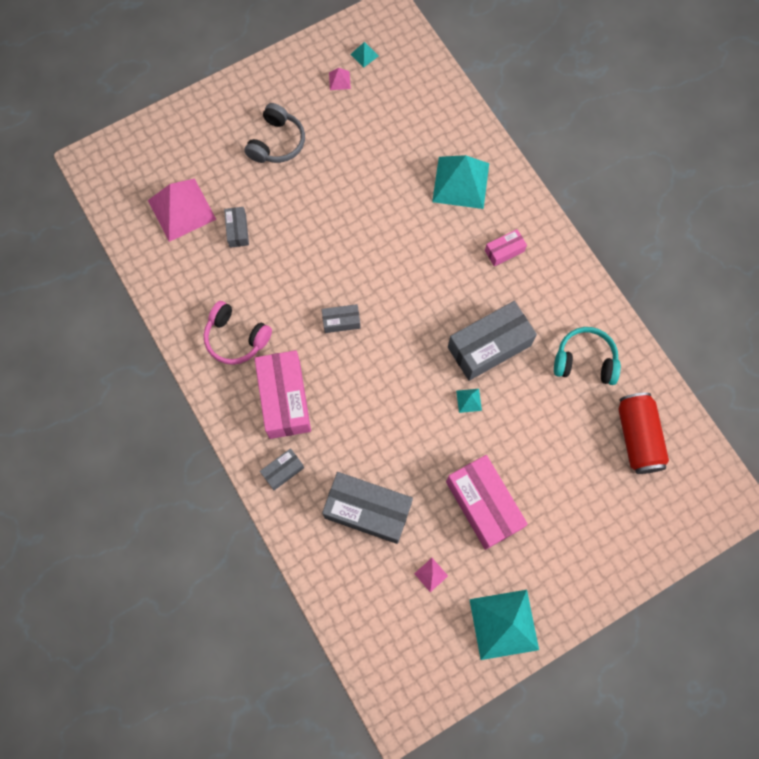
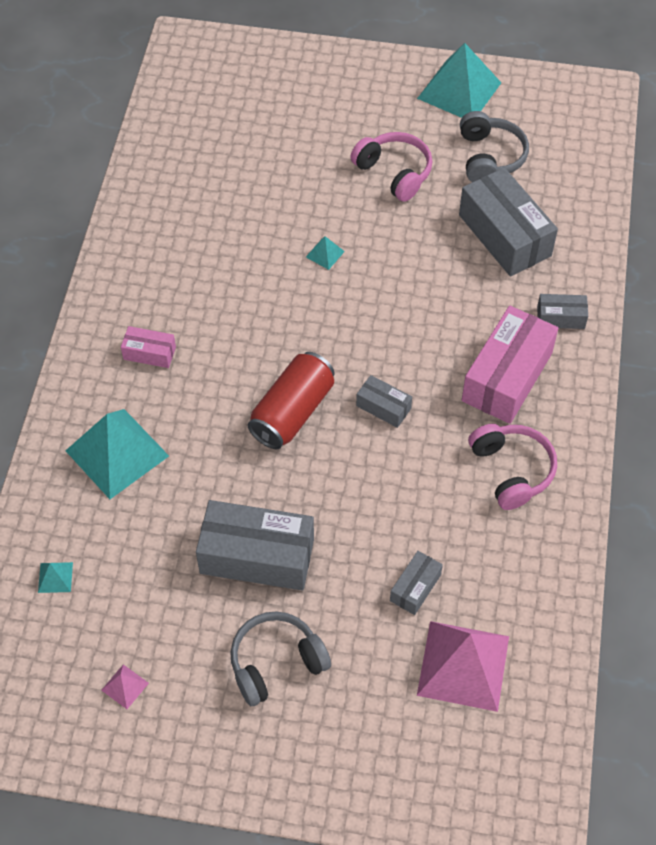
camera: 140 degrees left, 15 degrees down
(364, 55) = (61, 697): turquoise pyramid -> turquoise pyramid (55, 577)
(431, 574) = (490, 157): pink pyramid -> grey headphones
(483, 505) = (394, 172): pink box -> pink headphones
(489, 346) = (258, 283): grey box -> grey box (257, 556)
(585, 361) = (183, 211): turquoise headphones -> none
(637, 437) = (206, 130): red can -> red can (292, 412)

